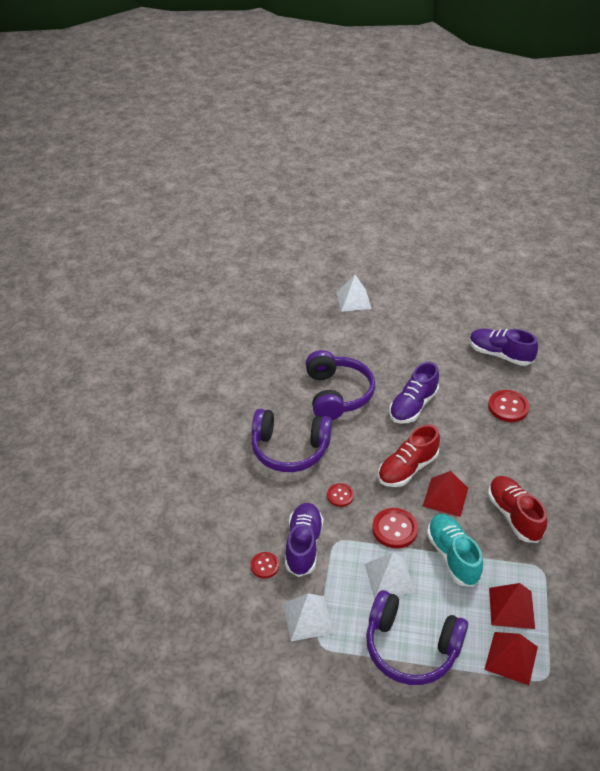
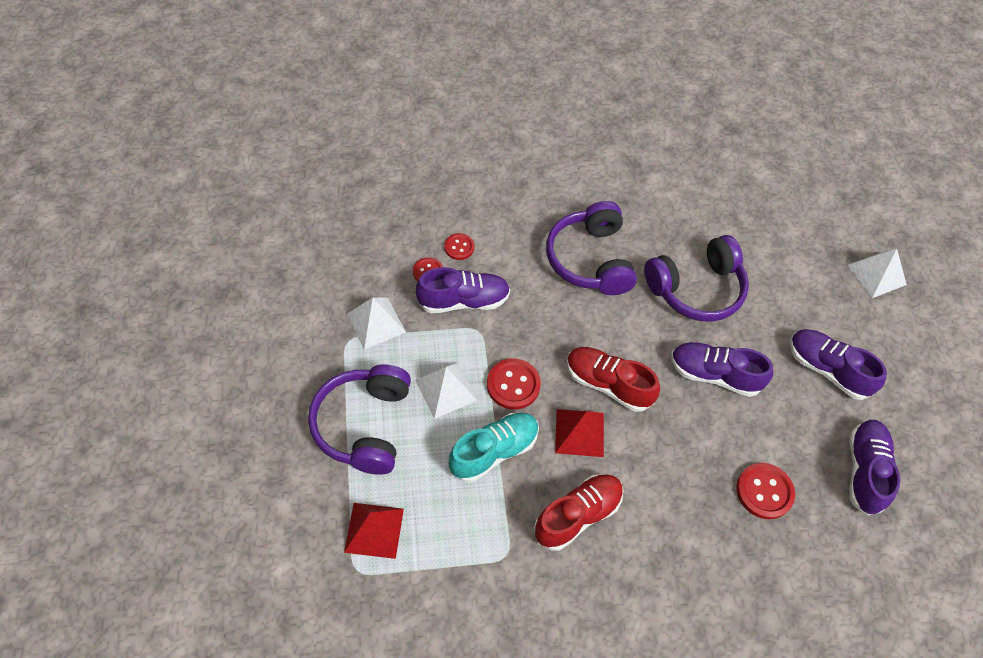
camera: 70 degrees right, 15 degrees up
(340, 496) = (542, 322): red button -> red button (459, 247)
(422, 347) = (827, 369): none -> purple shoe
(511, 608) = (440, 525): red pyramid -> none

